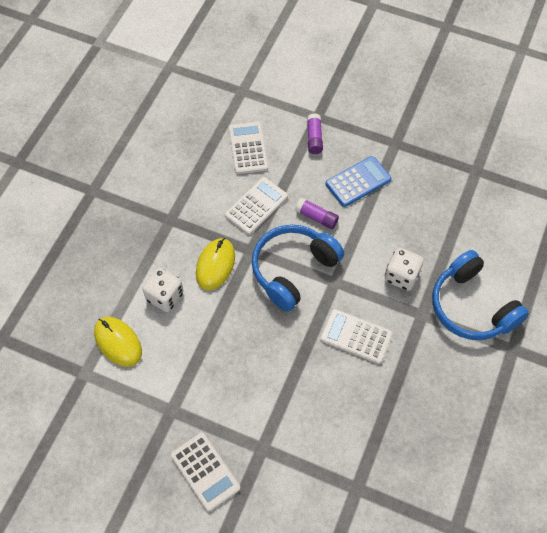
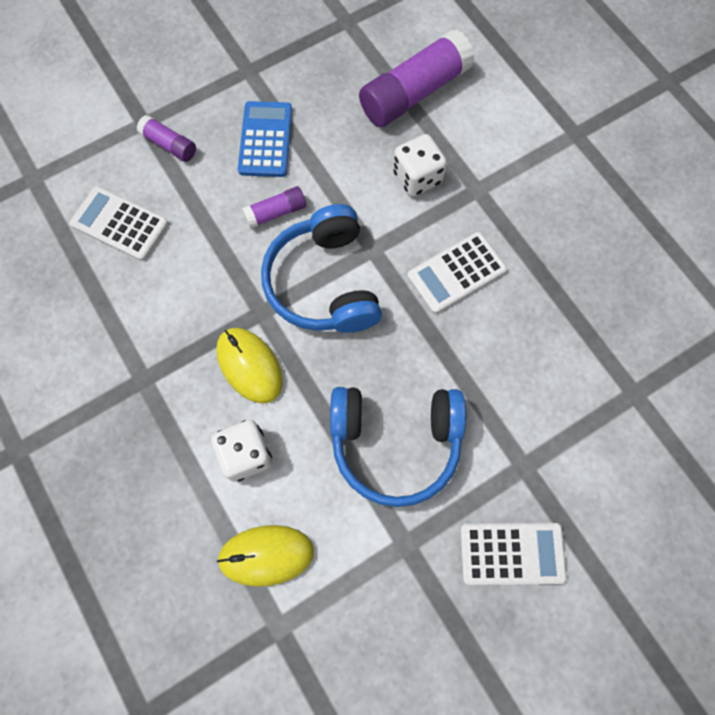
camera: 55 degrees left, 10 degrees up
(256, 206) = (207, 267): white calculator -> none
(458, 238) = (414, 93): none -> purple glue stick
(472, 306) = (502, 137): blue headphones -> blue headphones (395, 443)

